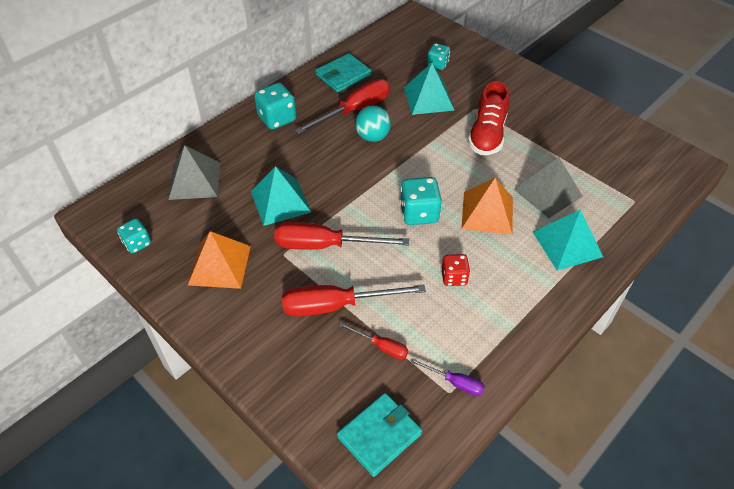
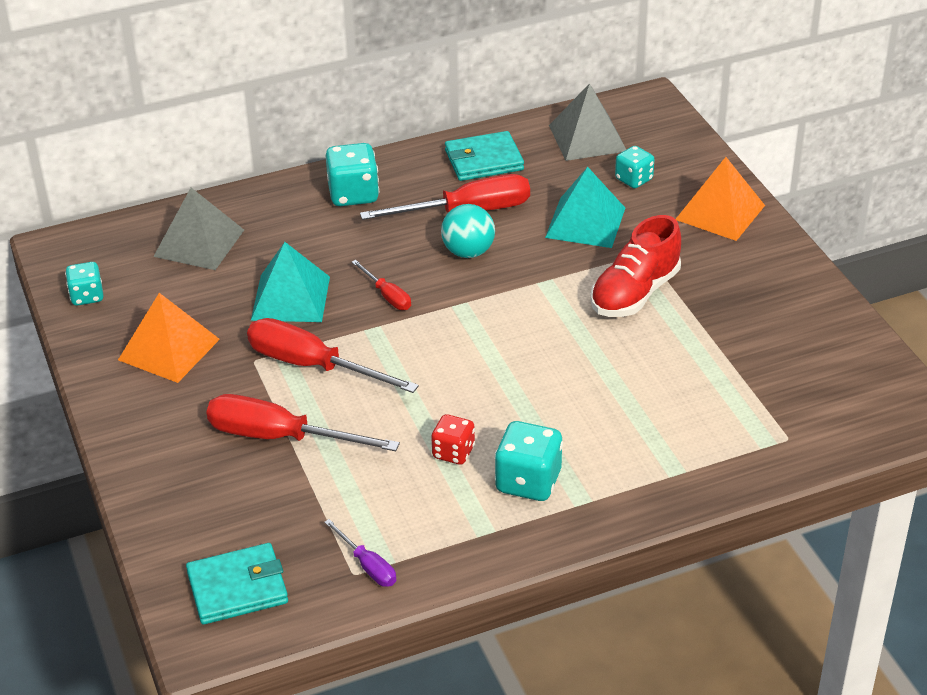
camera: 25 degrees right, 10 degrees down
(381, 346) = (304, 499): red screwdriver -> red screwdriver (387, 296)
(419, 213) = (463, 364): turquoise dice -> turquoise dice (528, 482)
(487, 212) = (558, 390): orange pyramid -> orange pyramid (720, 212)
(548, 192) = (666, 391): grey pyramid -> grey pyramid (587, 138)
(567, 244) = (641, 461): turquoise pyramid -> none

